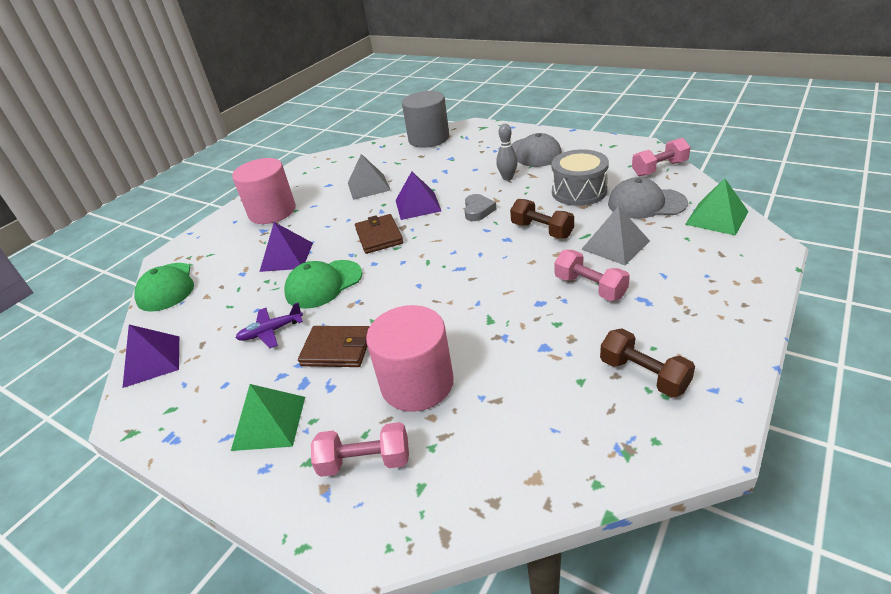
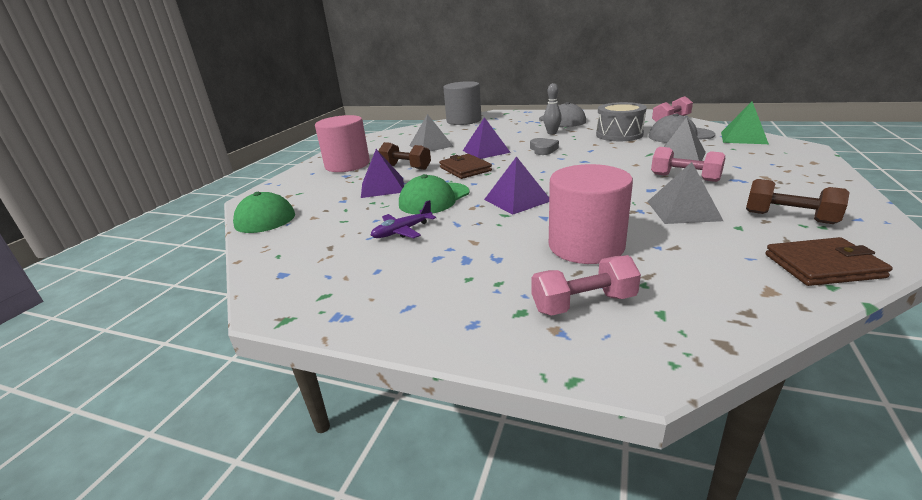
camera: 15 degrees left, 10 degrees down
(152, 361) = (278, 264): purple pyramid -> purple pyramid (517, 200)
(269, 422) = (450, 290): green pyramid -> none
(337, 349) = (483, 234): brown wallet -> brown wallet (823, 266)
(542, 230) = (609, 154): brown dumbbell -> brown dumbbell (405, 167)
(546, 344) = (683, 210): none -> grey pyramid

